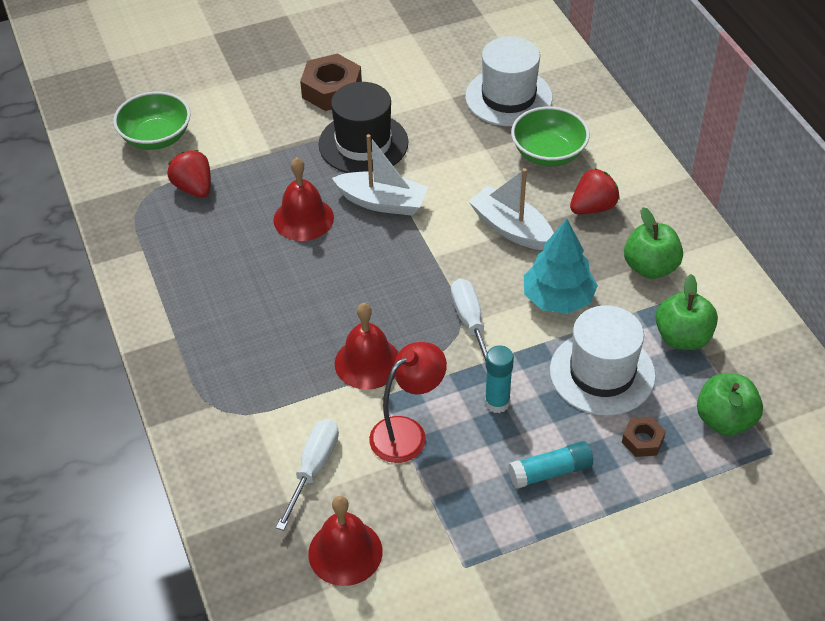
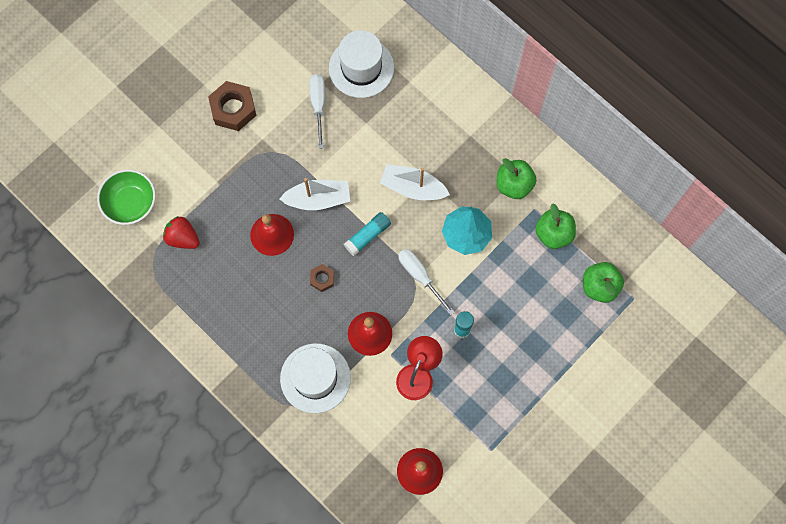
camera: 25 degrees left, 25 degrees up
(313, 468) = (374, 423): white screwdriver -> white screwdriver (318, 105)
(363, 143) = (280, 151): black hat -> none
(548, 153) = (410, 111): green bowl -> none
(550, 471) = (513, 366): turquoise glue stick -> turquoise glue stick (367, 236)
(593, 207) = (458, 148): red strawberry -> none
(602, 373) = (515, 281): white hat -> white hat (315, 378)
(642, 440) = (557, 321): brown nut -> brown nut (322, 279)

